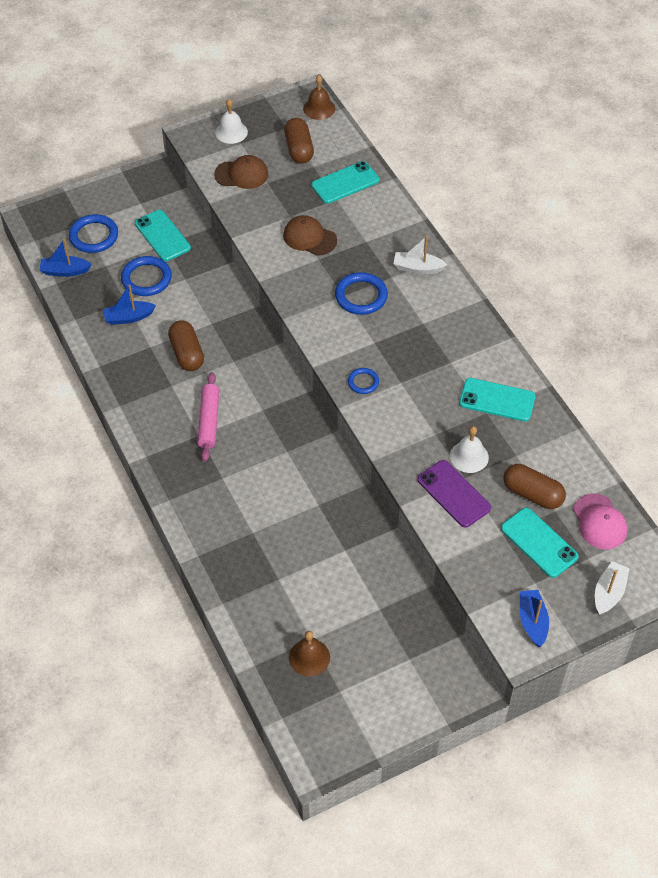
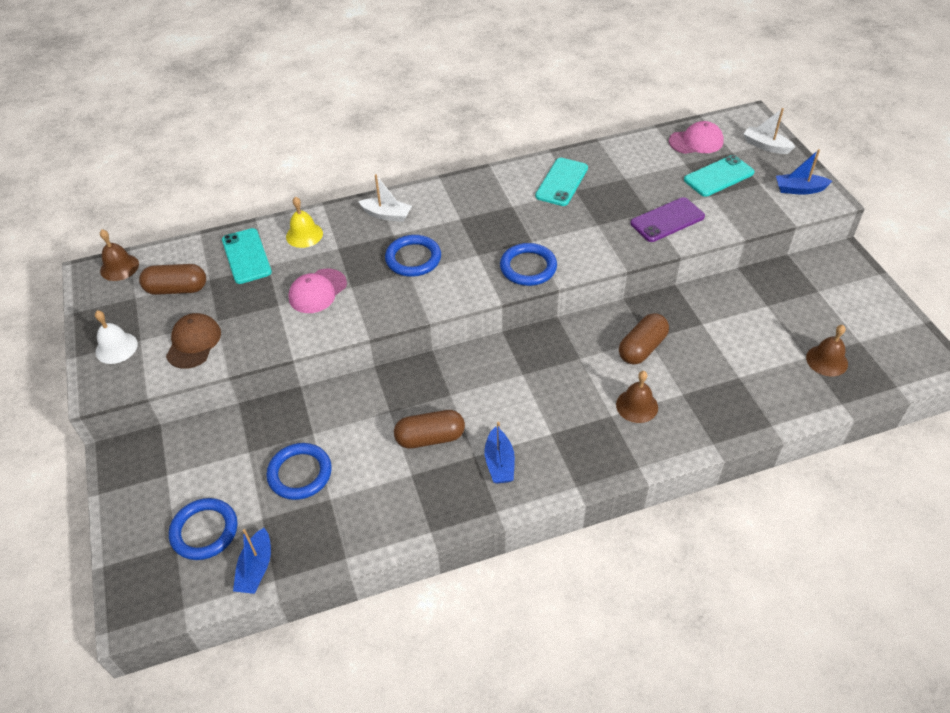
camera: 80 degrees left, 5 degrees down
(129, 317) = (358, 495): blue boat -> blue boat (499, 463)
(162, 236) = (233, 453): turquoise phone -> none
(209, 421) = (532, 423): pink rolling pin -> none
(235, 496) = (637, 406): none -> brown bell
(309, 238) = (317, 291): brown cap -> pink cap
(363, 382) = (528, 267): blue ring -> blue ring, size x1.75
(379, 215) = (304, 235): none -> yellow bell
(417, 268) = (387, 215): white boat -> white boat turned 90 degrees counterclockwise
(469, 456) = (625, 206): white bell -> none
(532, 494) = (667, 174): brown capsule -> brown capsule (642, 348)

